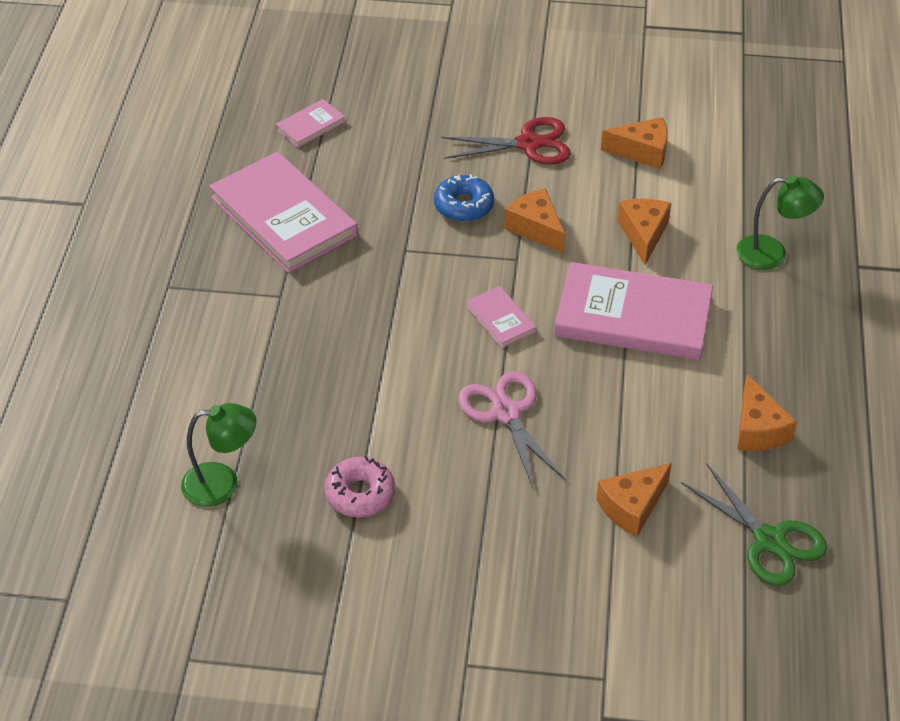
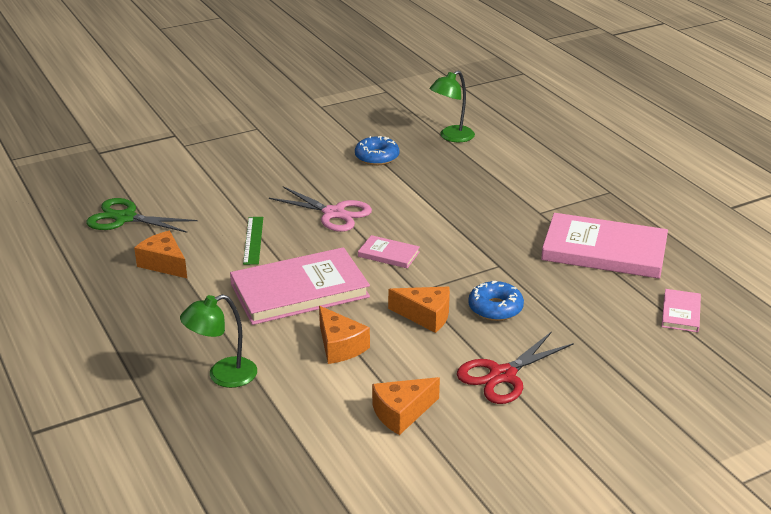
camera: 145 degrees right, 15 degrees down
(360, 494) = (377, 157): pink donut -> blue donut
(632, 507) = (219, 203): orange cheese -> none
(633, 416) = (253, 240): none -> green ruler

